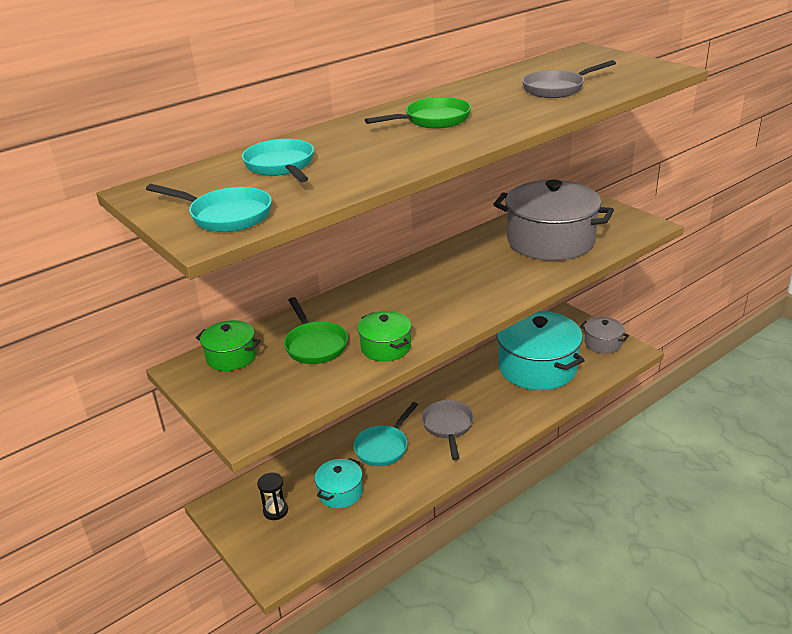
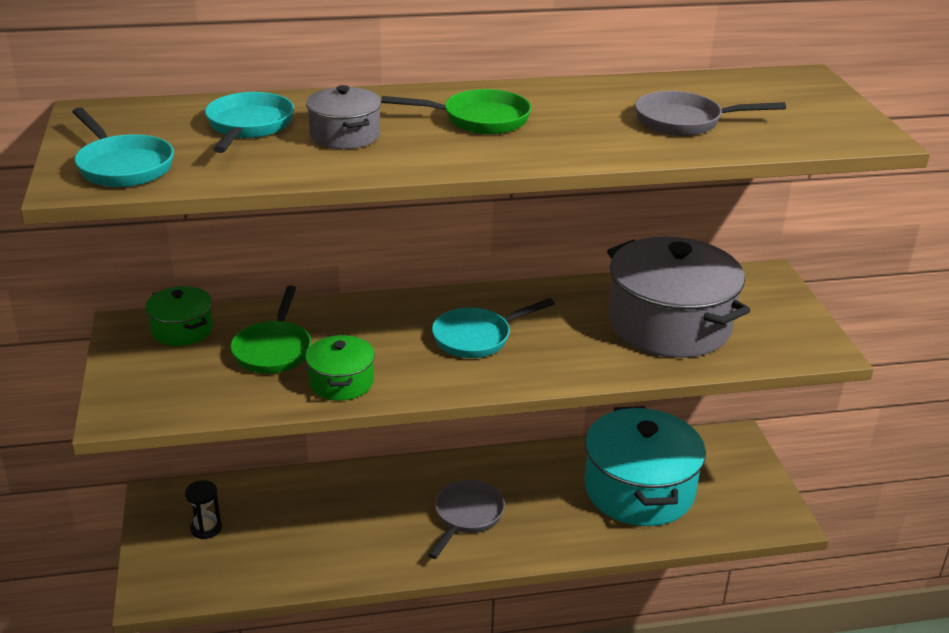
camera: 25 degrees right, 0 degrees up
(340, 492) = (286, 539): turquoise pot -> none
(383, 447) = (375, 508): turquoise pan -> turquoise pan (477, 338)
(603, 343) = (754, 494): grey pot -> grey pot (345, 135)

